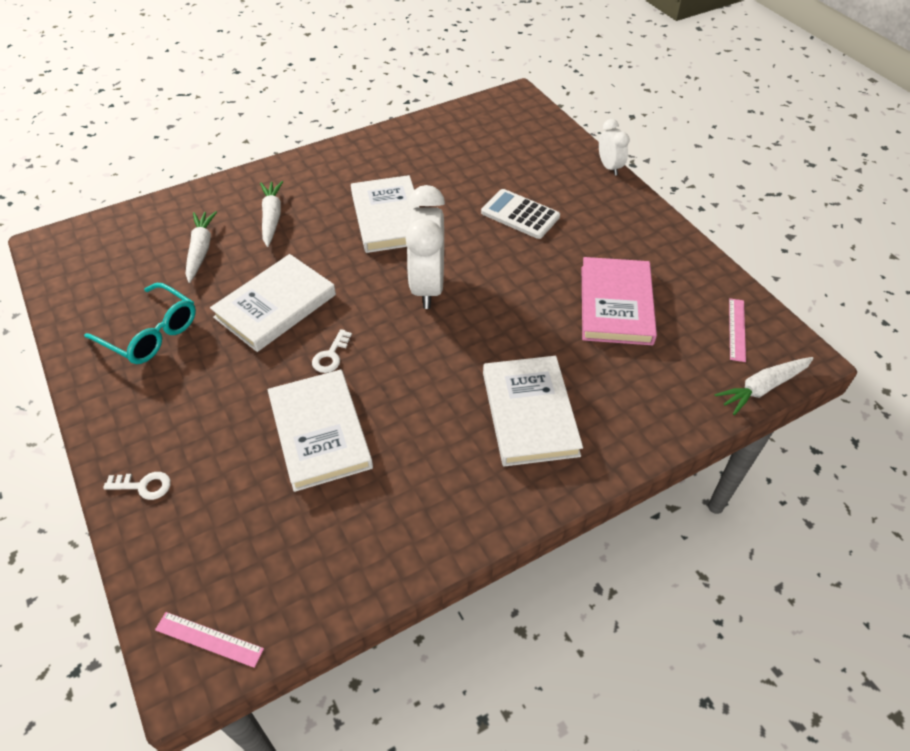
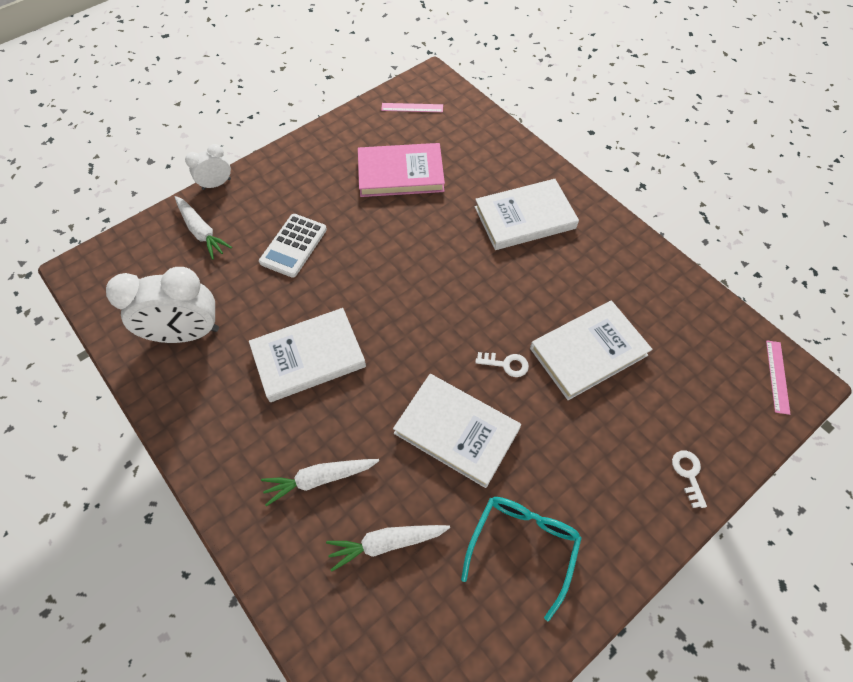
camera: 100 degrees left, 10 degrees up
(428, 286) = (404, 304): white clock -> white clock (186, 334)
(762, 388) = (464, 98): white carrot -> white carrot (201, 231)

